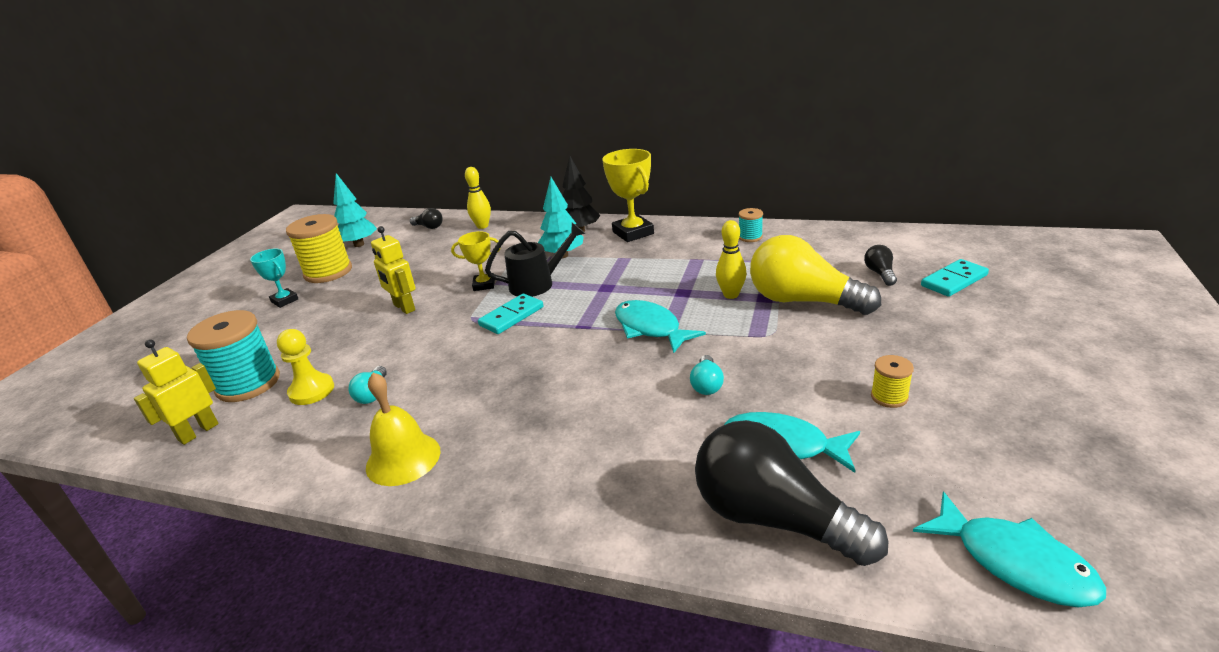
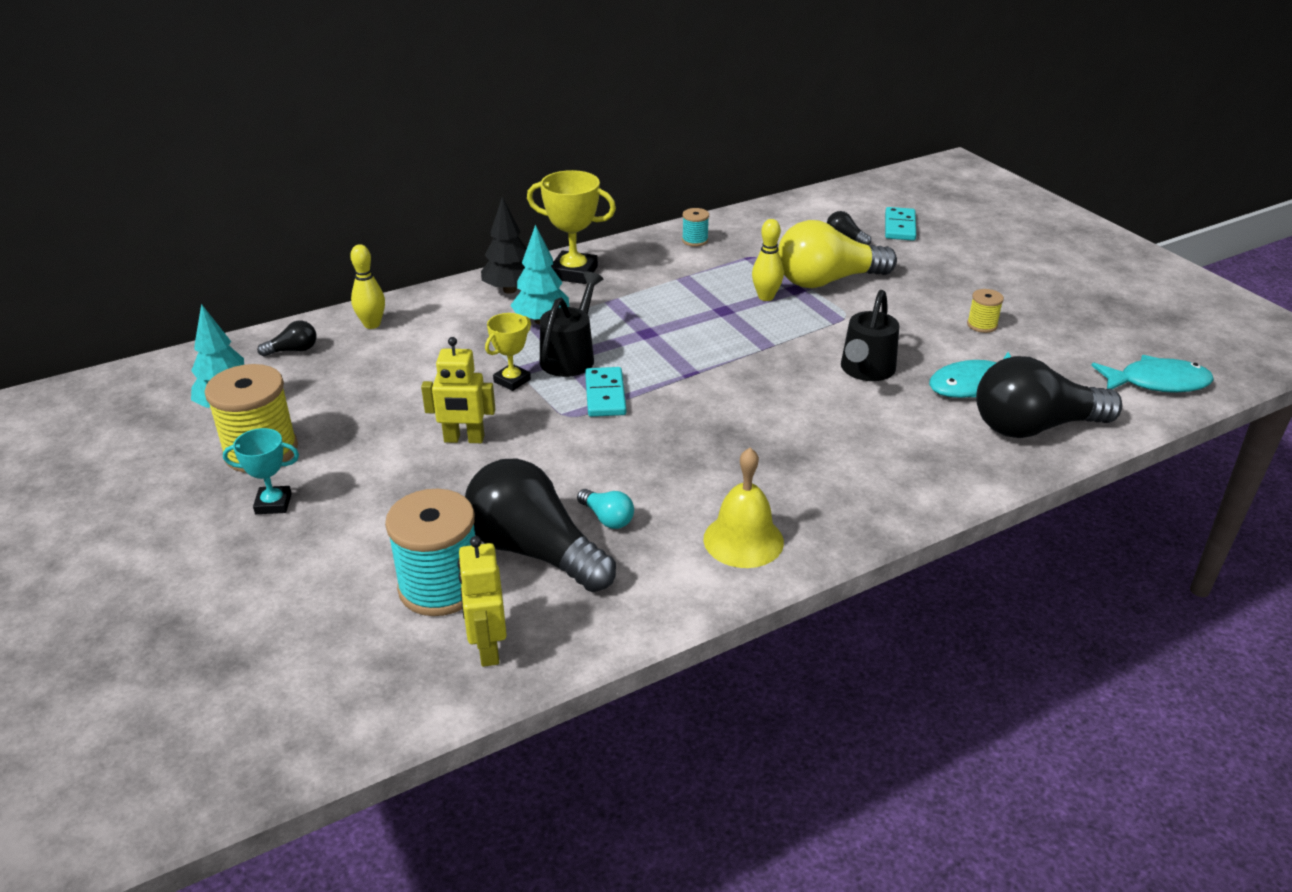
camera: 50 degrees left, 5 degrees up
(311, 391) = (535, 551): yellow pawn -> black light bulb
(650, 328) = (750, 350): turquoise fish -> none
(707, 384) = (865, 371): turquoise light bulb -> black watering can

